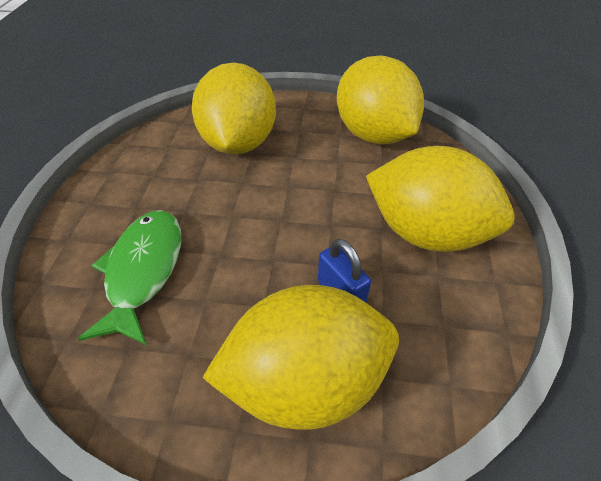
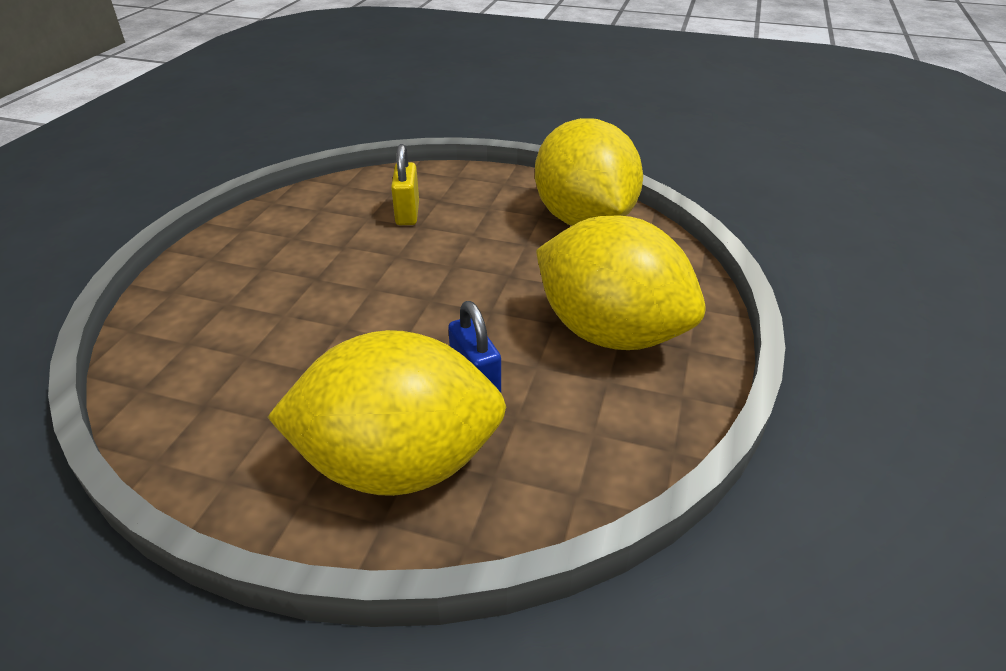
camera: 10 degrees right, 10 degrees down
(143, 271) = (248, 332): green fish -> none
(239, 143) = (407, 213): yellow lemon -> yellow padlock

